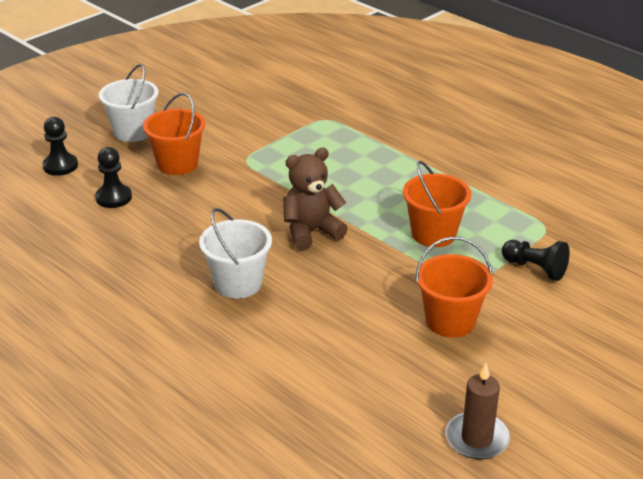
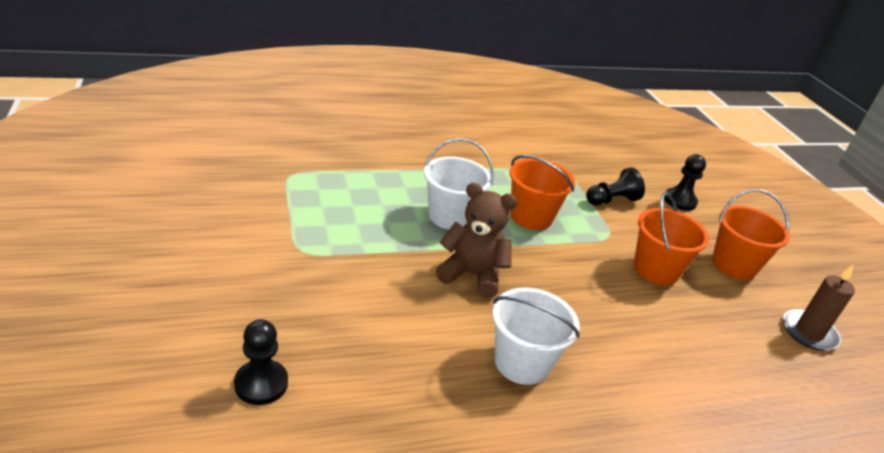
camera: 65 degrees left, 0 degrees up
(60, 166) = (121, 402): black pawn -> black pawn (679, 201)
(133, 131) = (131, 300): white bucket -> white bucket (450, 216)
(177, 164) = (251, 299): orange bucket -> orange bucket (734, 265)
(311, 232) = (472, 274): brown teddy bear -> brown teddy bear turned 105 degrees clockwise

